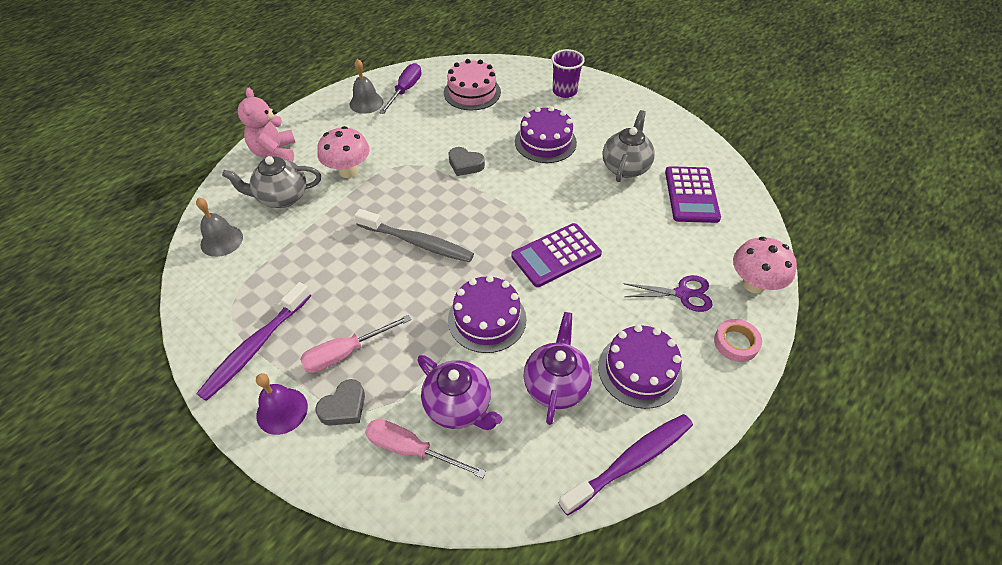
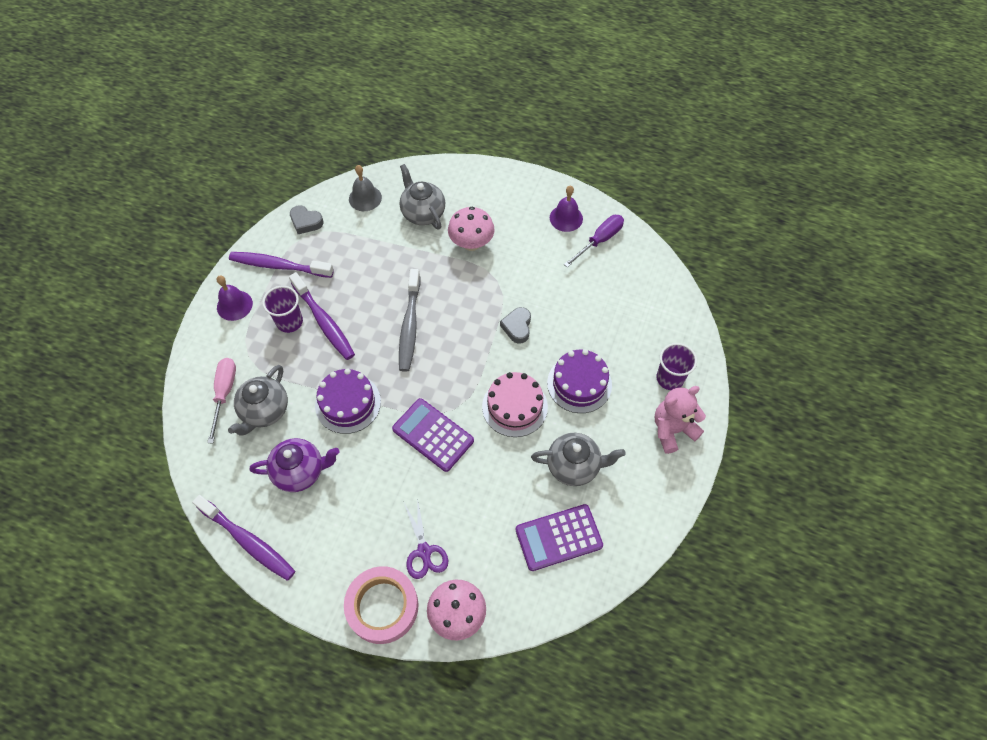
camera: 70 degrees right, 10 degrees up
(275, 153) = (471, 184): pink teddy bear -> pink teddy bear (672, 430)
(344, 407) = (246, 340): grey heart -> grey heart (306, 222)
(345, 353) = (289, 322): pink screwdriver -> purple cup
(366, 103) = (566, 218): grey bell -> purple bell
(367, 317) = (324, 322): none -> purple toothbrush
(405, 90) = (599, 240): purple screwdriver -> purple screwdriver turned 45 degrees counterclockwise
(459, 407) = (264, 411): purple teapot -> grey teapot
(472, 92) = (625, 296): pink cake -> pink cake (514, 406)
(639, 370) = (331, 531): purple cake -> none
(736, 343) = (382, 606): pink tape -> pink tape, size x1.80

